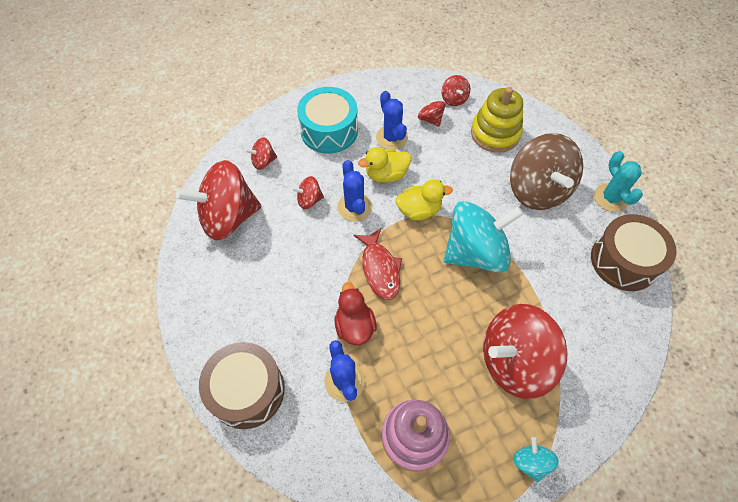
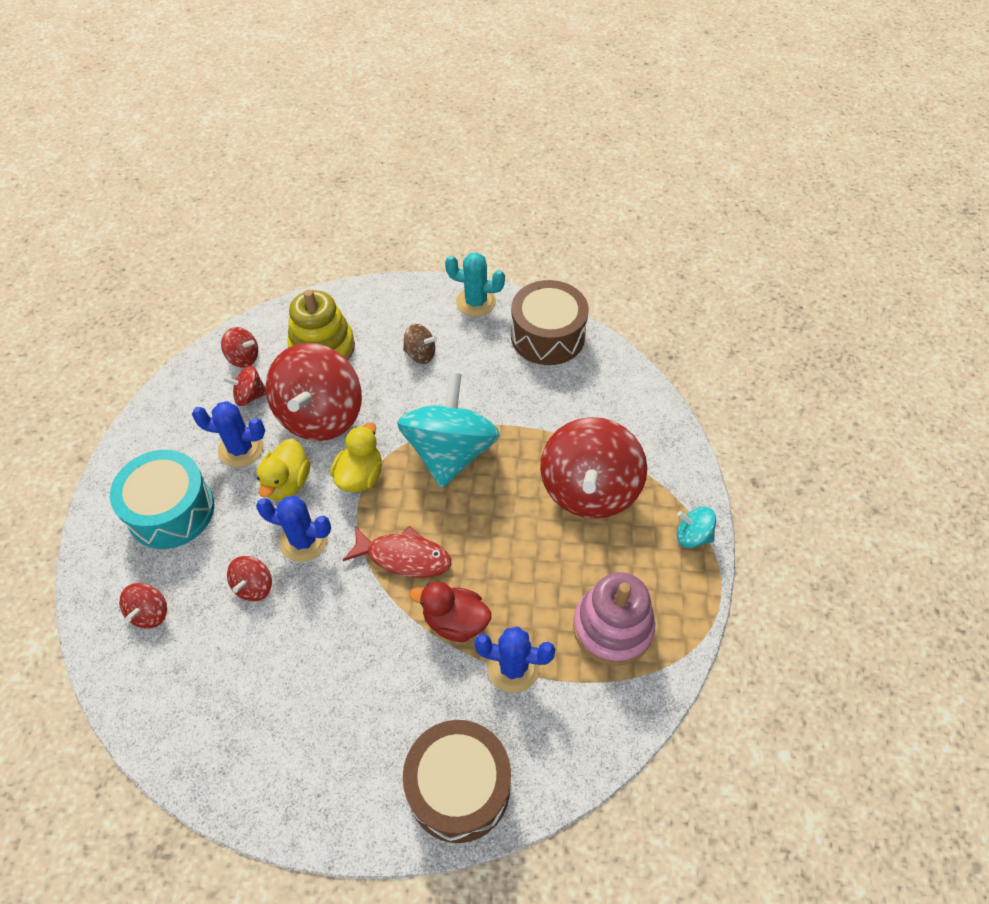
camera: 60 degrees left, 5 degrees down
(228, 217) = (200, 699): red spinning top -> red spinning top (320, 415)
(537, 190) = (420, 354): brown spinning top -> brown spinning top, size x0.44

